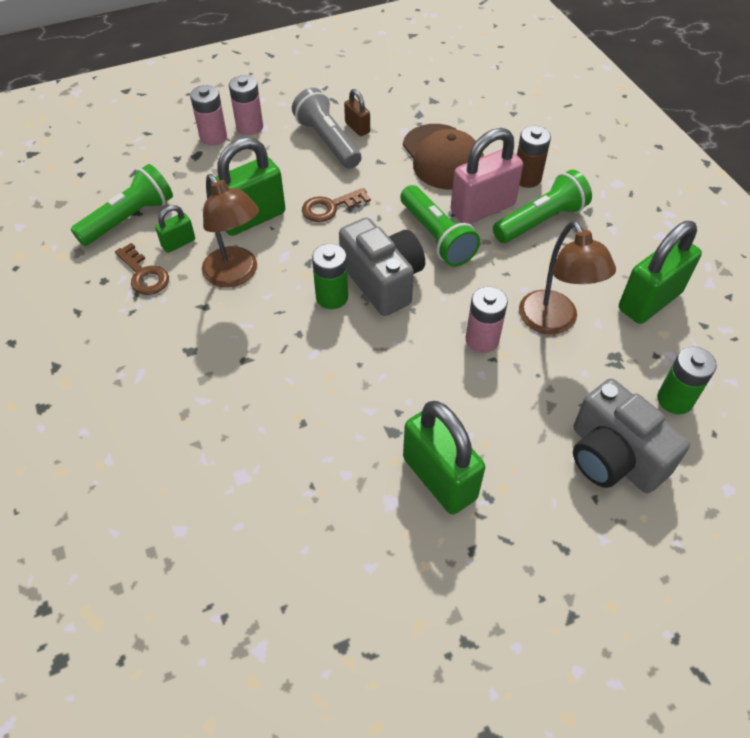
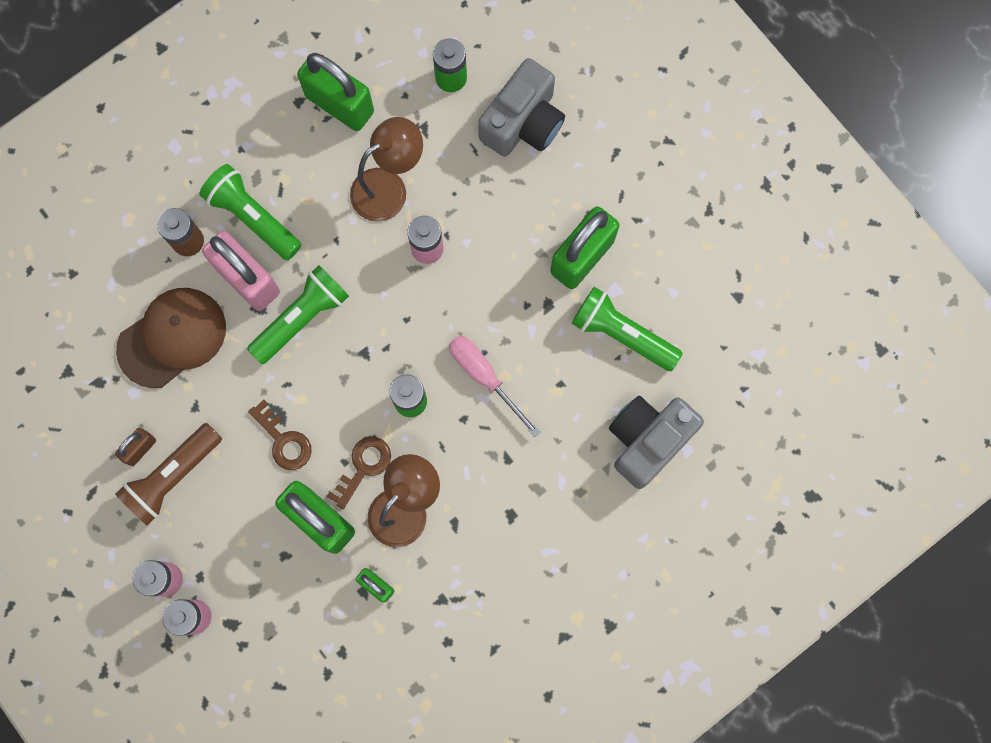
camera: 105 degrees left, 25 degrees up
(129, 218) = (353, 656): green flashlight -> green flashlight (621, 334)
(144, 274) = (429, 602): brown key -> brown key (363, 467)
(327, 141) = (172, 477): grey flashlight -> brown flashlight
(334, 359) = (484, 377): none -> pink screwdriver
(383, 281) = (376, 357): grey camera -> grey camera (647, 440)

